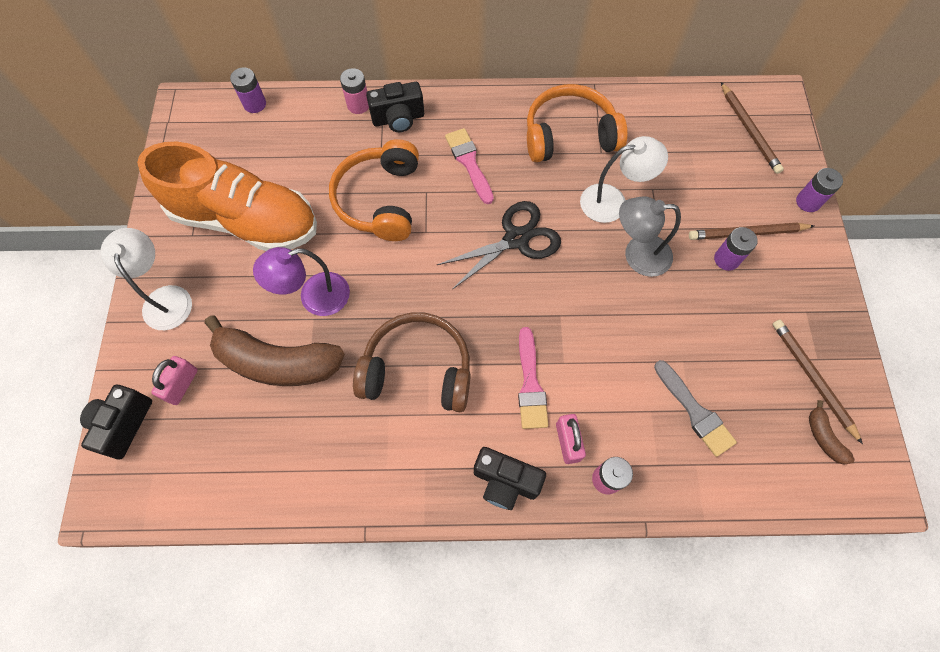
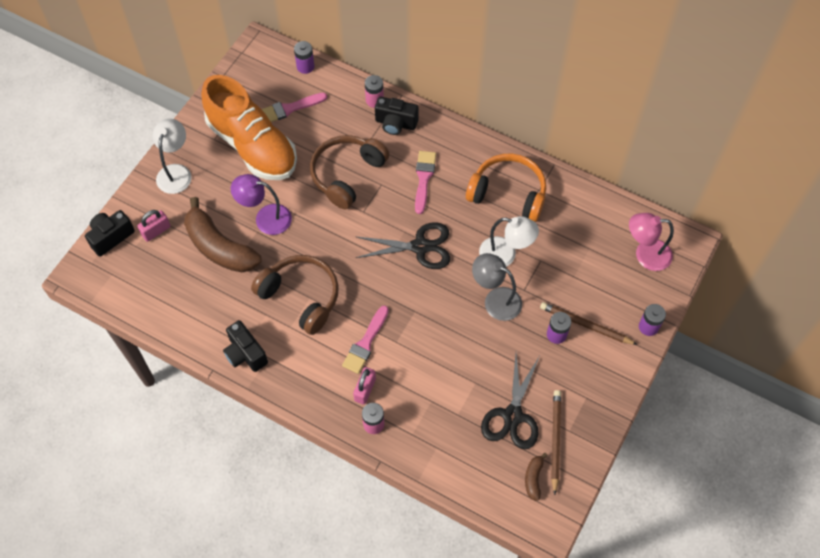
camera: 30 degrees right, 5 degrees down
(265, 158) = (289, 109): none -> pink brush
(380, 200) = (347, 175): orange headphones -> brown headphones
(505, 481) = (311, 391): black camera -> black camera (245, 354)
(695, 411) = (460, 417): grey brush -> none
(749, 130) = (645, 254): brown pencil -> pink lamp
(749, 377) = (512, 416): none -> black scissors

